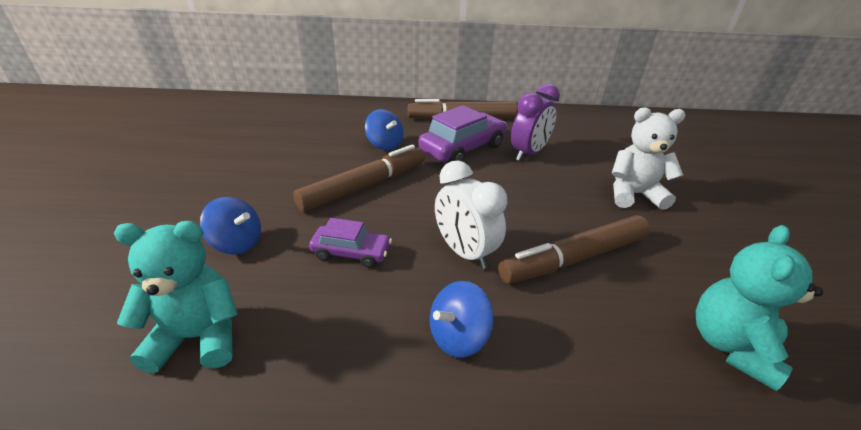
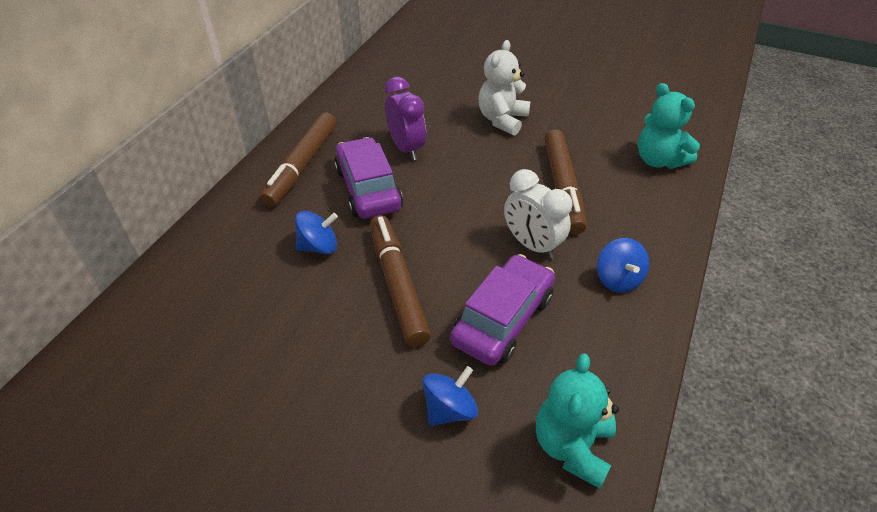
camera: 65 degrees left, 10 degrees up
(351, 253) = (502, 319): purple car -> purple car, size x1.72
(464, 252) = (532, 245): white clock -> white clock turned 60 degrees clockwise

